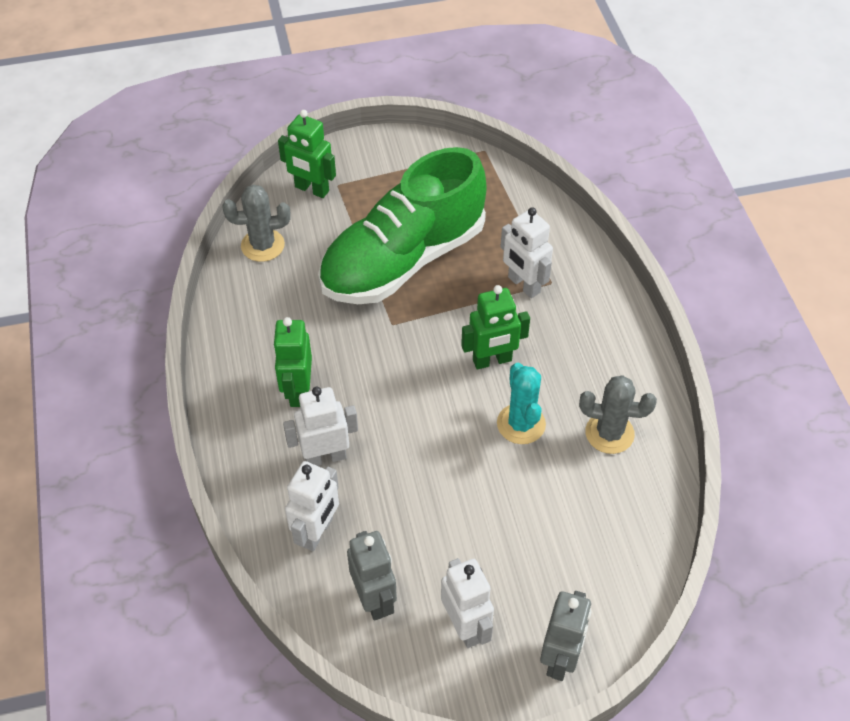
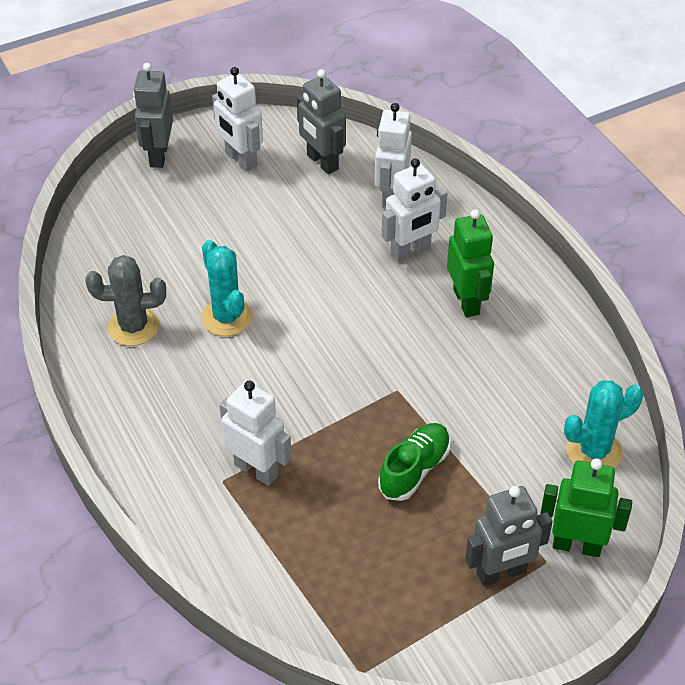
camera: 165 degrees right, 5 degrees down
(262, 245) = (594, 451): grey cactus -> turquoise cactus
(371, 184) = (501, 573): none -> grey robot
(403, 260) = (414, 470): green shoe -> green shoe, size x0.41
(492, 360) = (272, 373): green robot -> none

